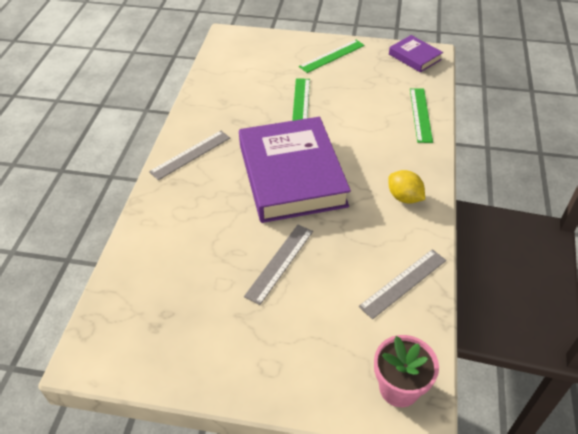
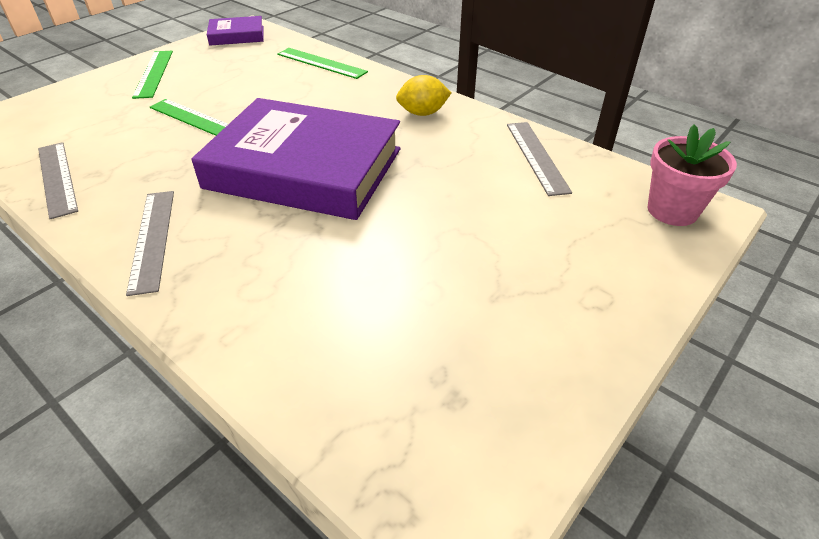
camera: 60 degrees left, 5 degrees down
(279, 263) = (437, 229): grey ruler -> grey ruler (57, 178)

